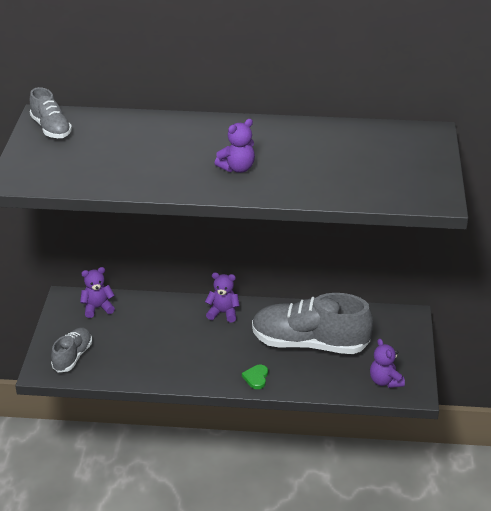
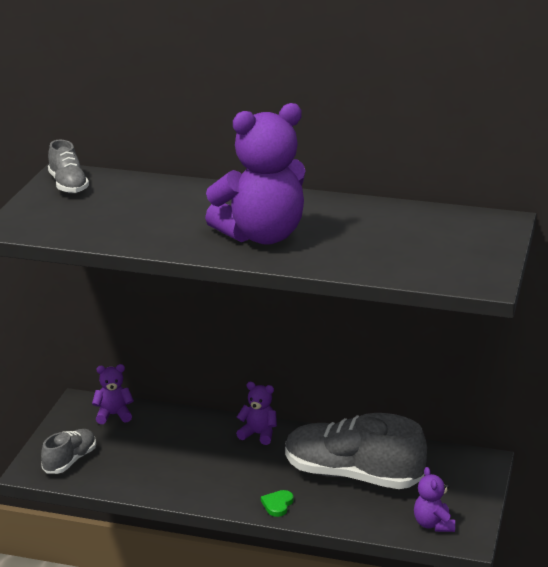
camera: 10 degrees right, 10 degrees down
(237, 168) = (261, 236): purple teddy bear -> purple teddy bear, size x2.17

